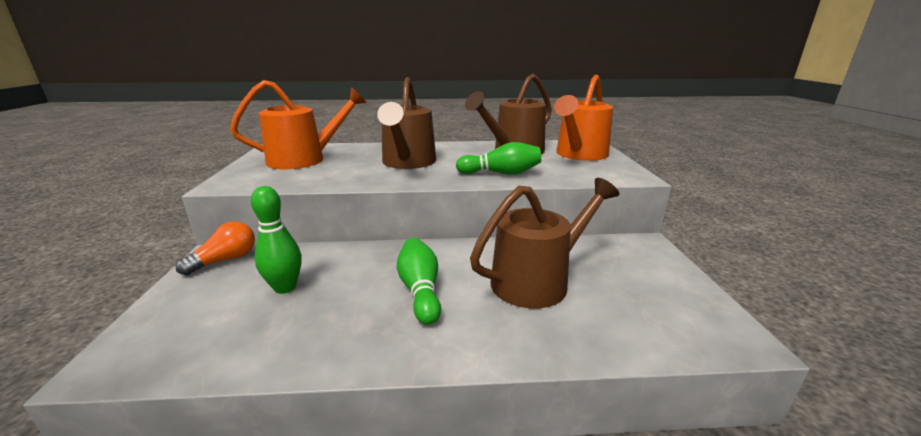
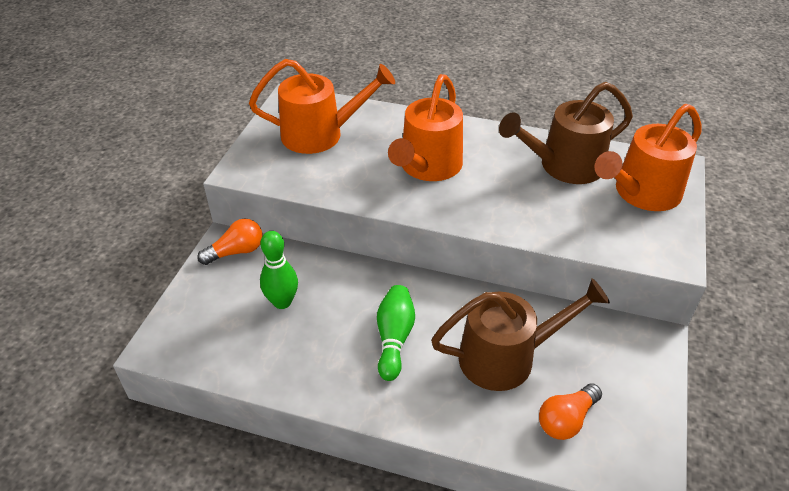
camera: 20 degrees right, 20 degrees up
(407, 163) = (427, 167): brown watering can -> orange watering can
(501, 173) = (522, 215): green bowling pin -> none
(627, 313) = (566, 420): none -> orange light bulb

